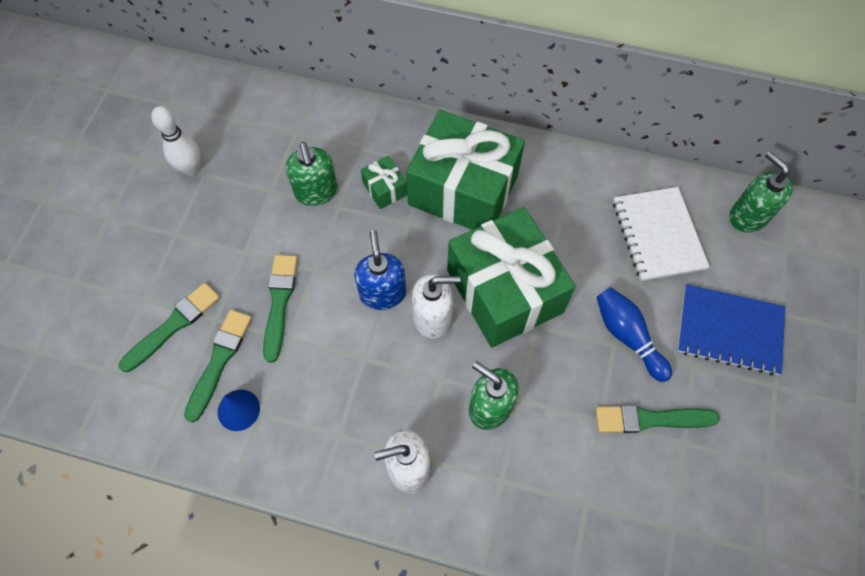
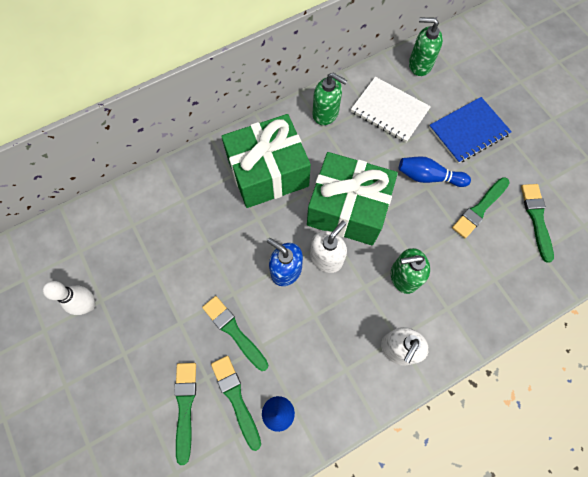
camera: 45 degrees left, 5 degrees up
(316, 192) = (185, 248): green soap dispenser -> green soap dispenser (325, 113)
(385, 189) = (223, 210): green gift -> none
(708, 491) = (536, 219): none -> green brush

